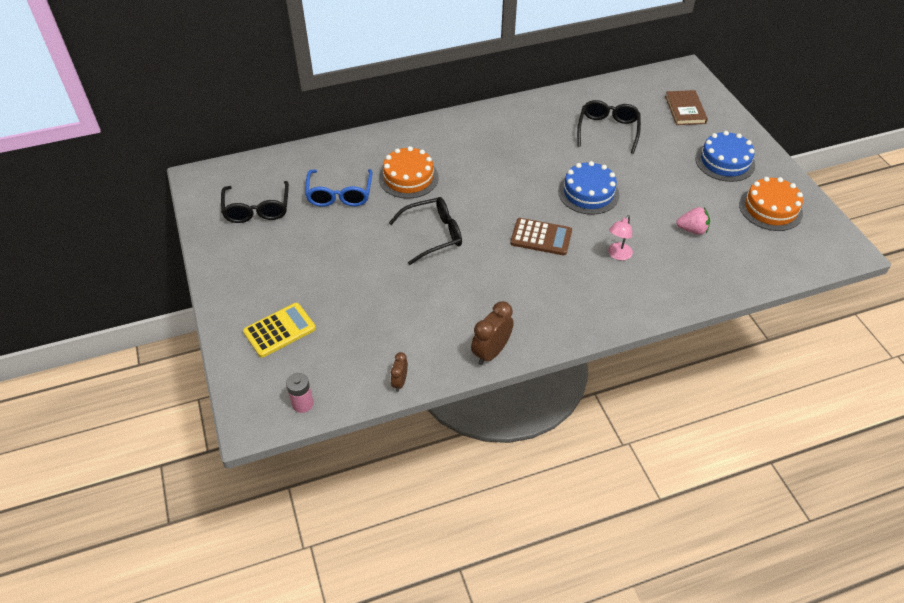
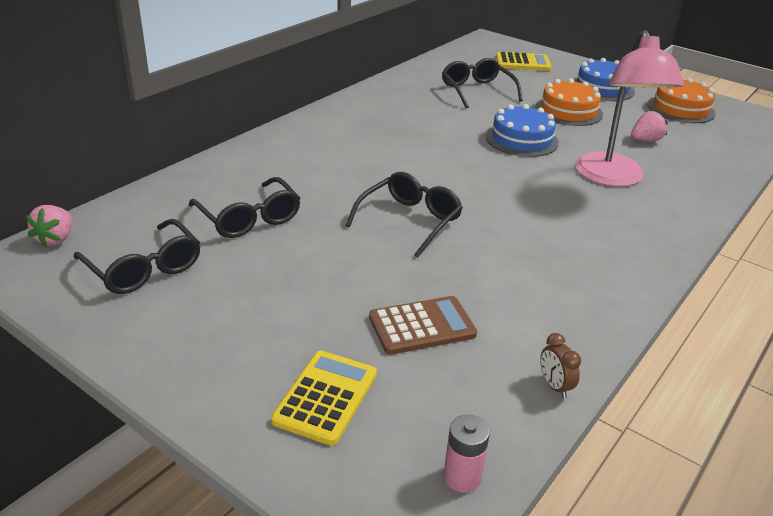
camera: 35 degrees left, 15 degrees down
(229, 170) = (56, 239): none -> pink strawberry
(340, 195) = (249, 218): blue glasses -> black glasses
(408, 178) = (319, 179): orange cake -> orange cake (568, 111)
(491, 352) = (612, 308): brown clock -> none
(541, 237) = (525, 187): brown calculator -> brown calculator (422, 326)
(617, 255) = (612, 178): pink lamp -> pink lamp, size x2.31
(685, 110) = (523, 63): brown book -> yellow calculator

